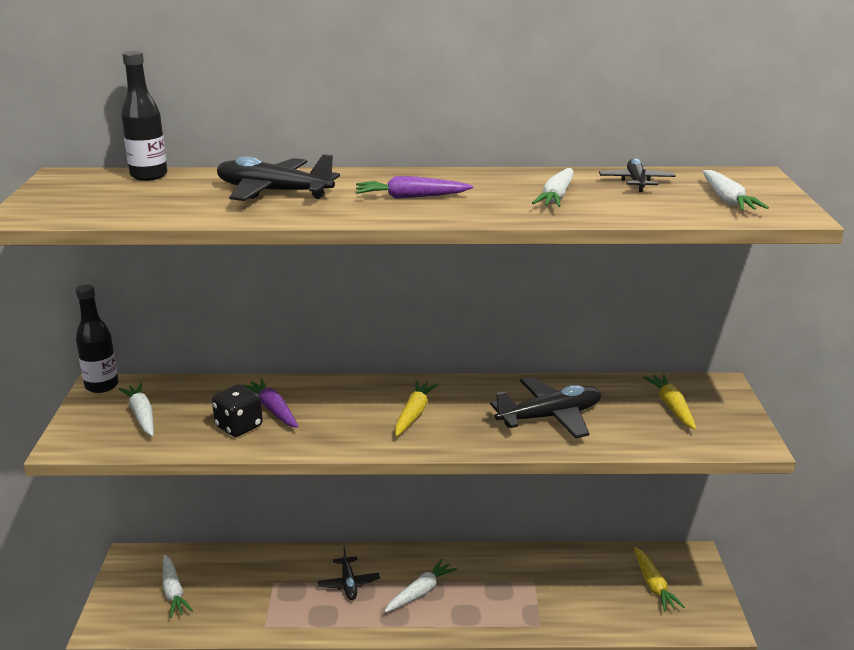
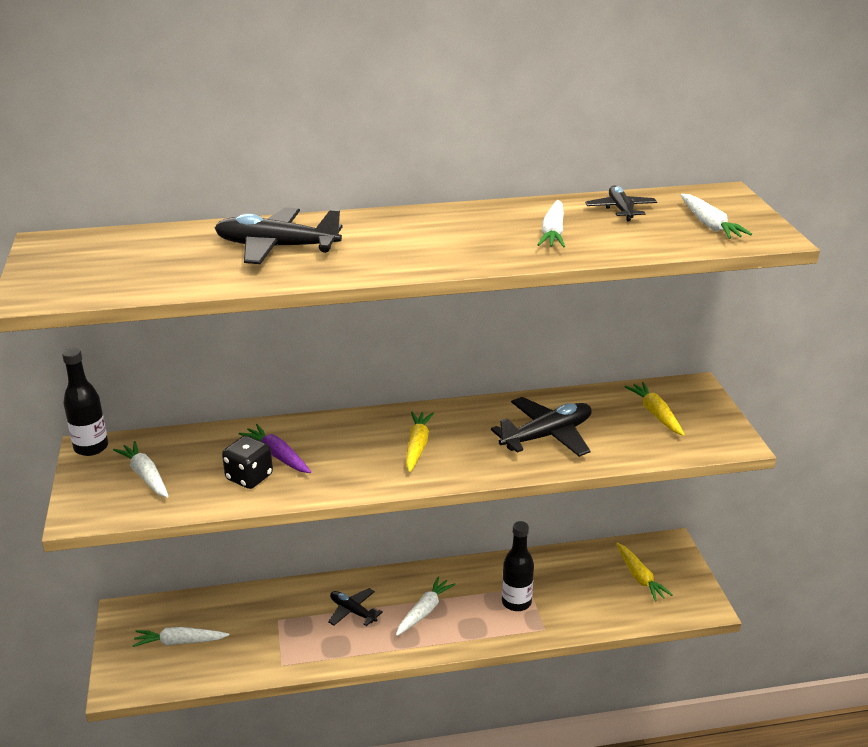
camera: 10 degrees left, 5 degrees up
(149, 176) = (138, 236): black bottle -> black bottle (516, 602)
(173, 592) = (179, 642): white carrot -> white carrot turned 120 degrees clockwise
(349, 583) = (352, 611): black plane -> black plane turned 150 degrees clockwise
(410, 197) = (415, 243): purple carrot -> none

